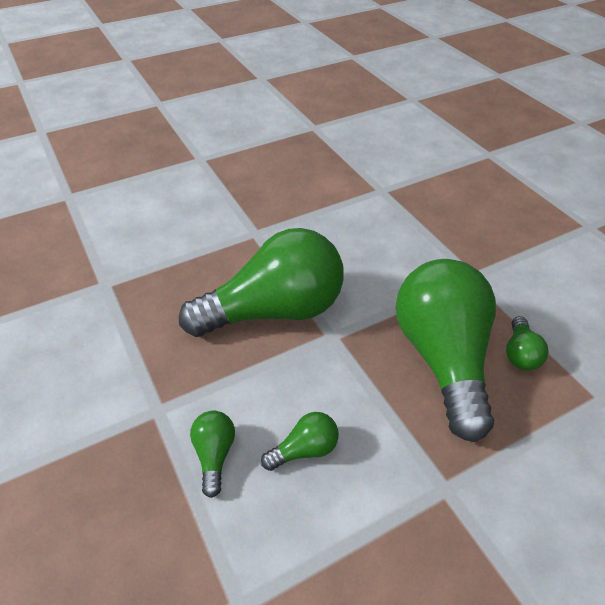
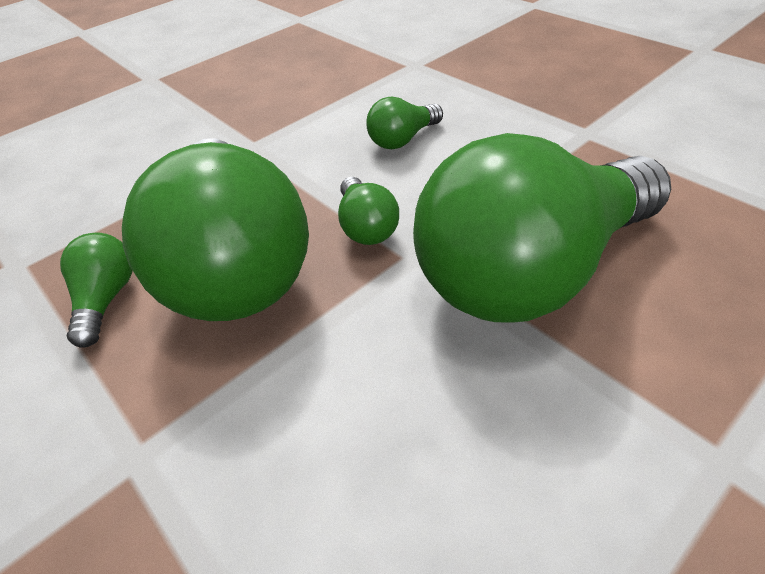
camera: 170 degrees right, 0 degrees up
(214, 455) = (494, 117): green light bulb -> green light bulb (366, 226)

